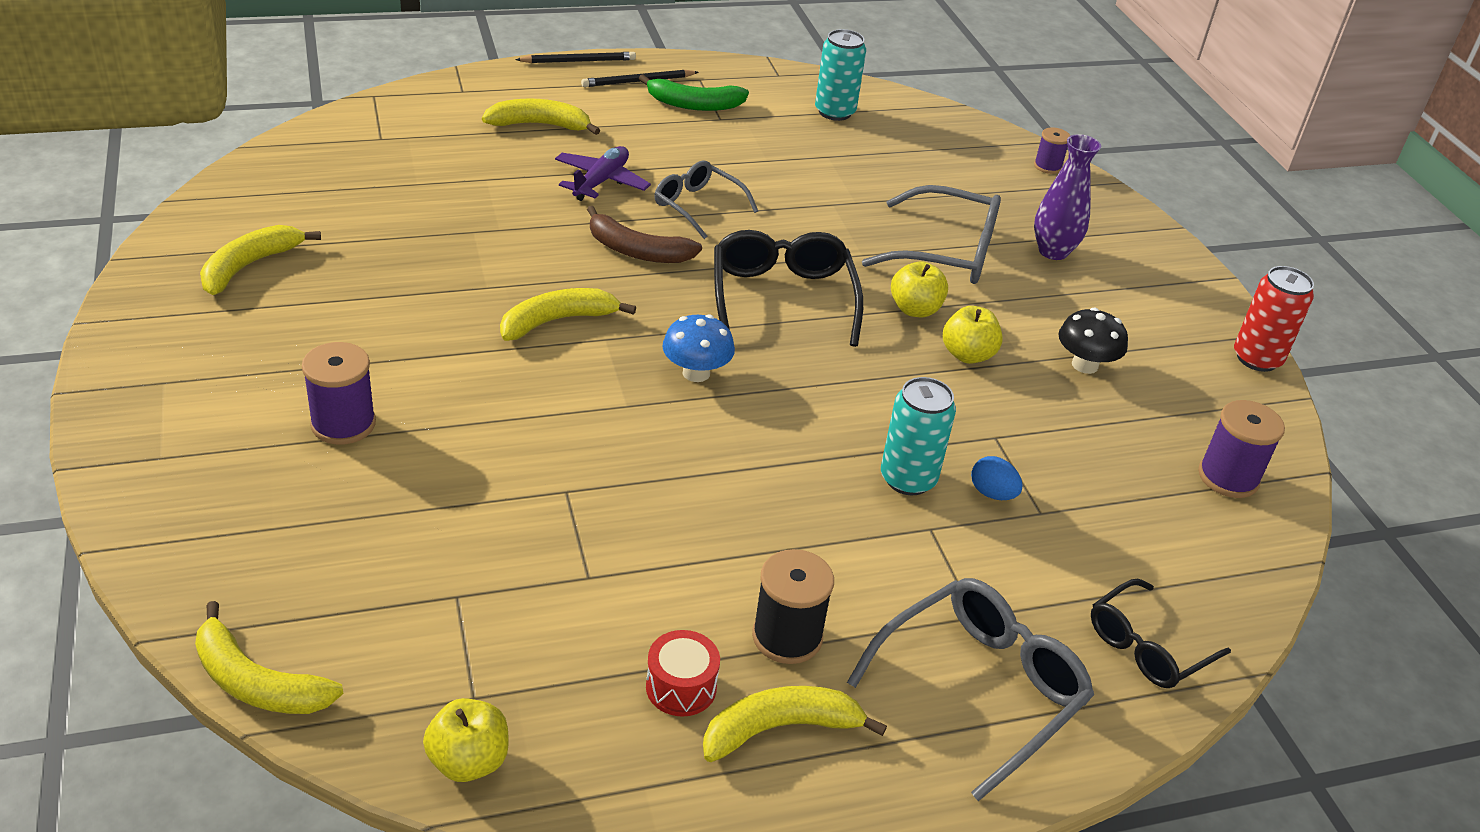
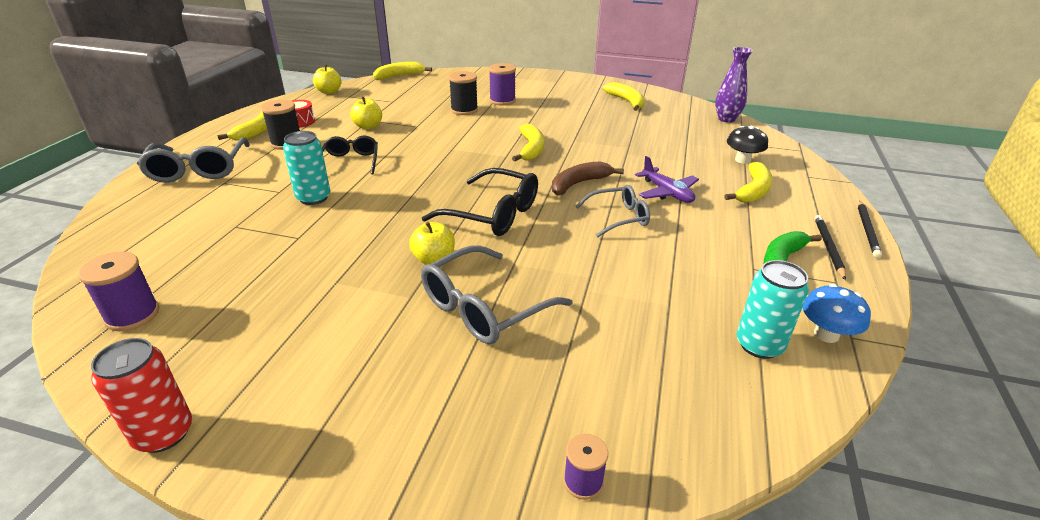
camera: 125 degrees right, 5 degrees down
(435, 459) = (464, 110): none -> black spool
(696, 373) = (456, 170): blue mushroom -> blue mushroom (826, 334)
(967, 355) = (369, 261): yellow apple -> yellow apple (368, 126)
(992, 493) = (268, 217): blue egg -> none
(1053, 251) = (432, 379): purple vase -> purple vase (726, 119)
(1084, 365) = (297, 310): black mushroom -> black mushroom (742, 160)
(1147, 646) = (131, 217): black glasses -> black glasses (351, 162)

